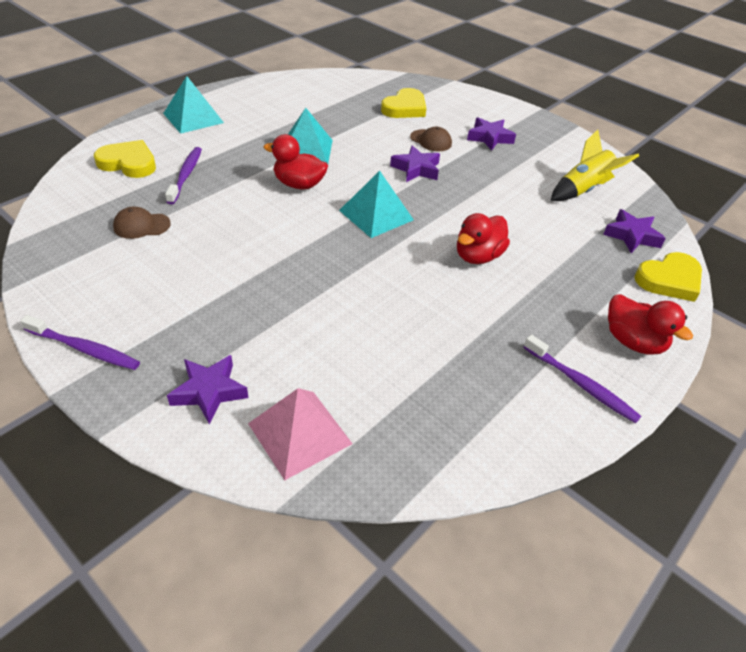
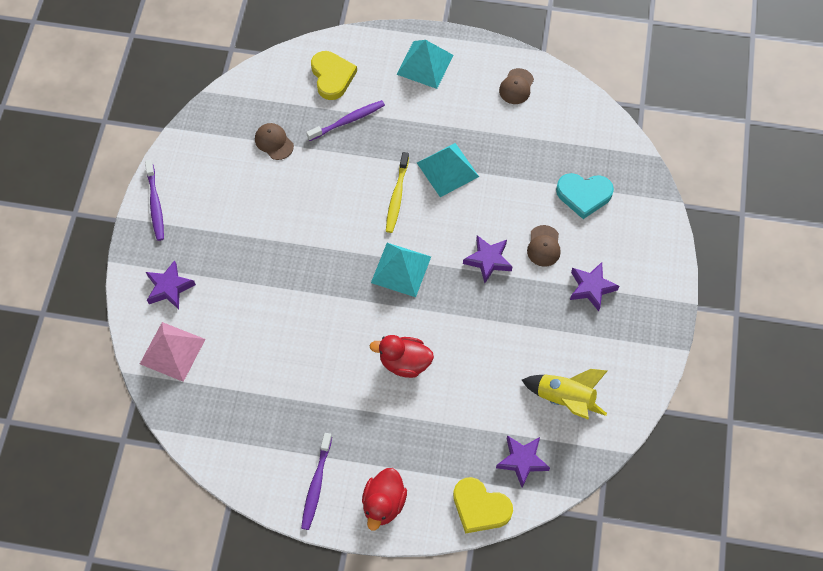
camera: 60 degrees right, 20 degrees up
(275, 93) = (516, 86): none -> brown cap
(299, 184) = (397, 196): red duck -> yellow toothbrush
(405, 108) = (583, 195): yellow heart -> turquoise heart

